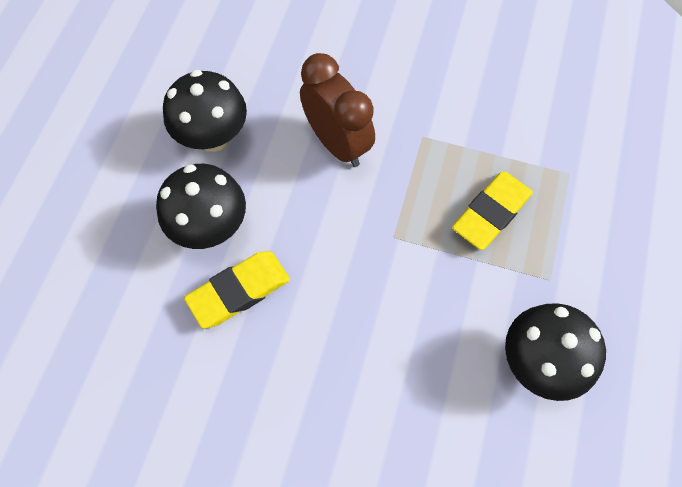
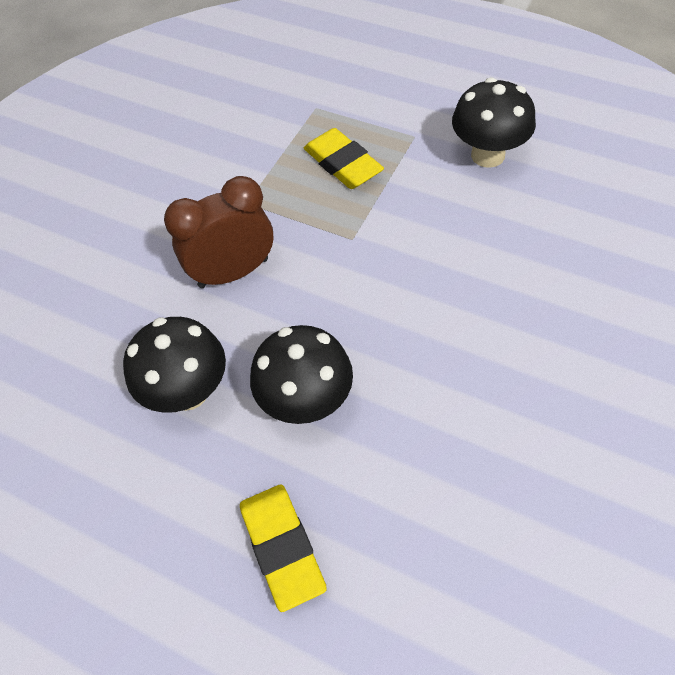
camera: 75 degrees left, 10 degrees down
(239, 291) = (389, 378): yellow eraser -> yellow eraser (282, 547)

